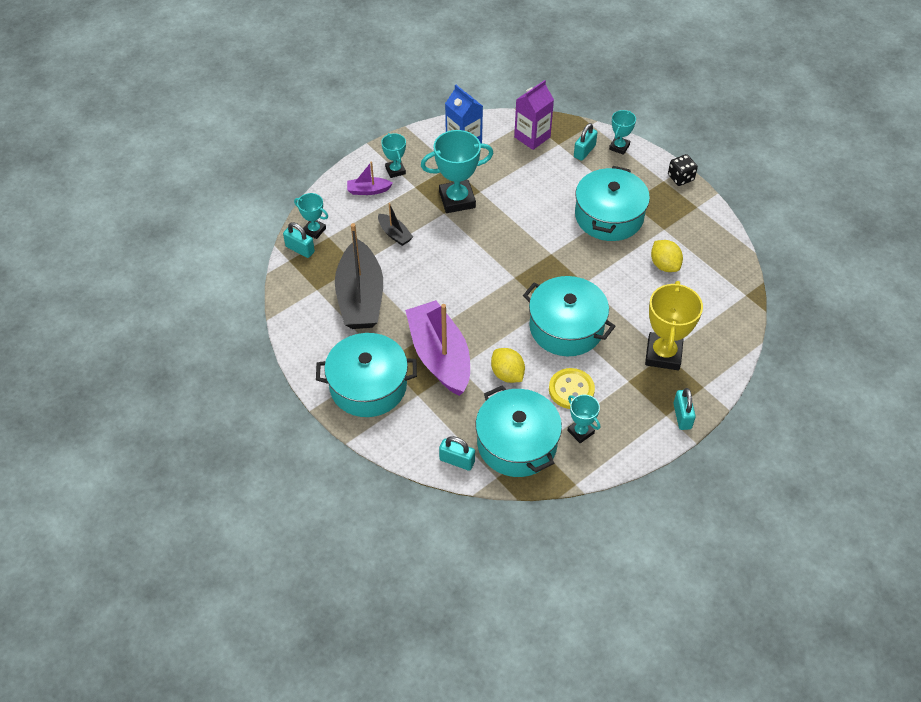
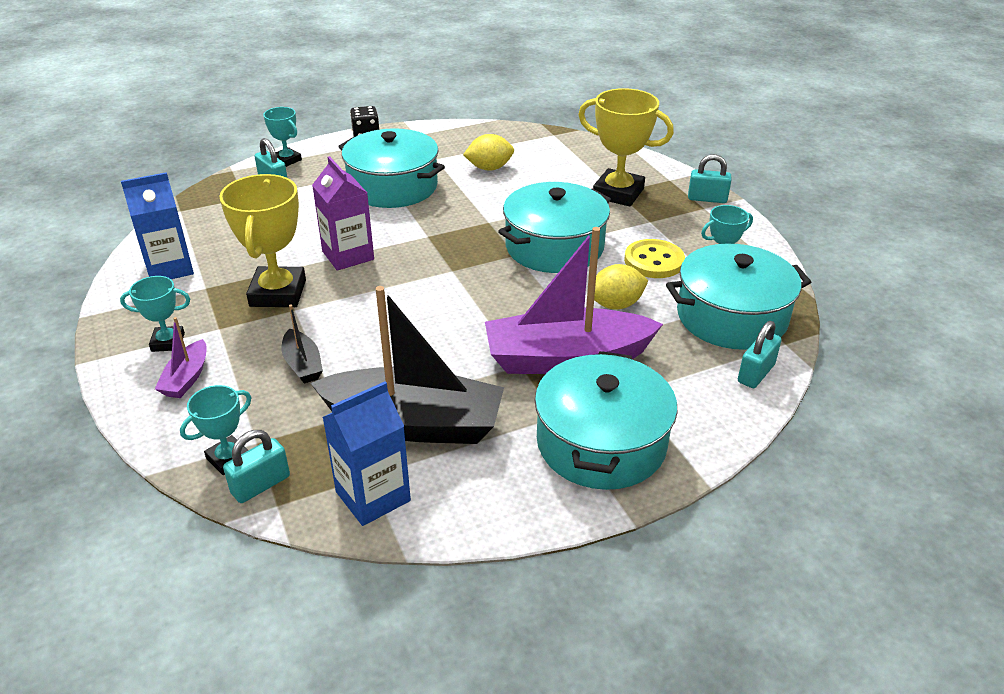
camera: 75 degrees left, 15 degrees down
(303, 295) = (373, 496): none -> blue carton
(394, 234) = (303, 364): black boat -> black boat turned 90 degrees clockwise
(457, 200) = (278, 293): turquoise trophy -> yellow trophy
(532, 137) = (214, 213): purple carton -> purple carton (348, 255)

